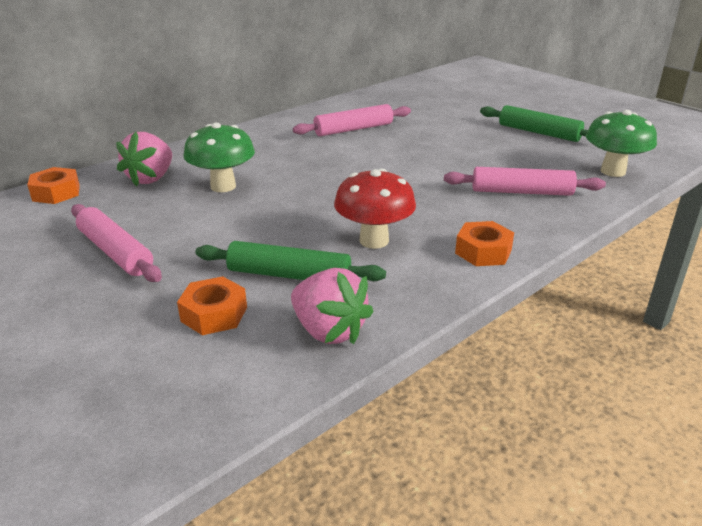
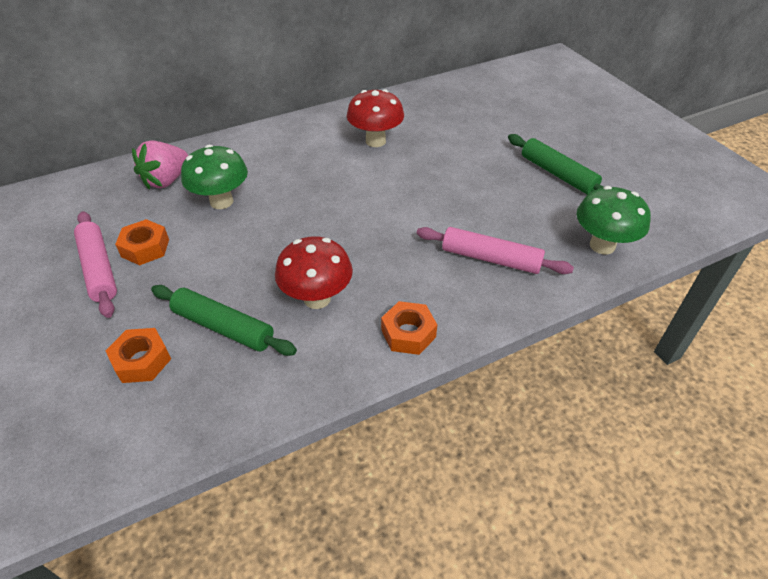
camera: 15 degrees right, 15 degrees up
(56, 193) = (84, 186): orange nut -> orange nut (145, 248)
(329, 331) = (223, 402): pink strawberry -> none
(353, 129) = (375, 141): pink rolling pin -> red mushroom

